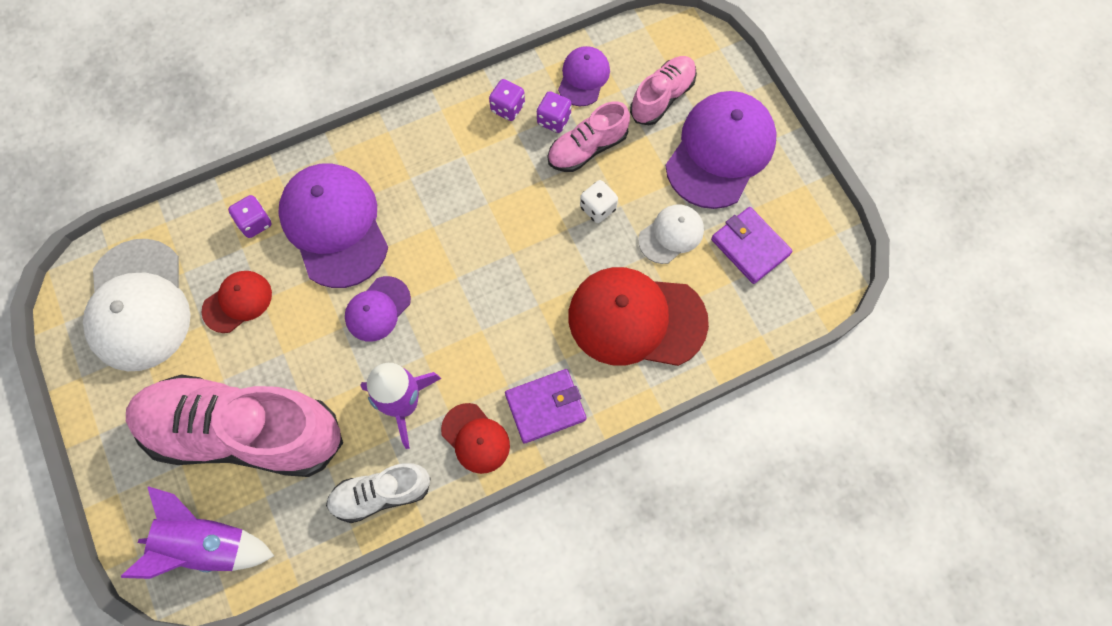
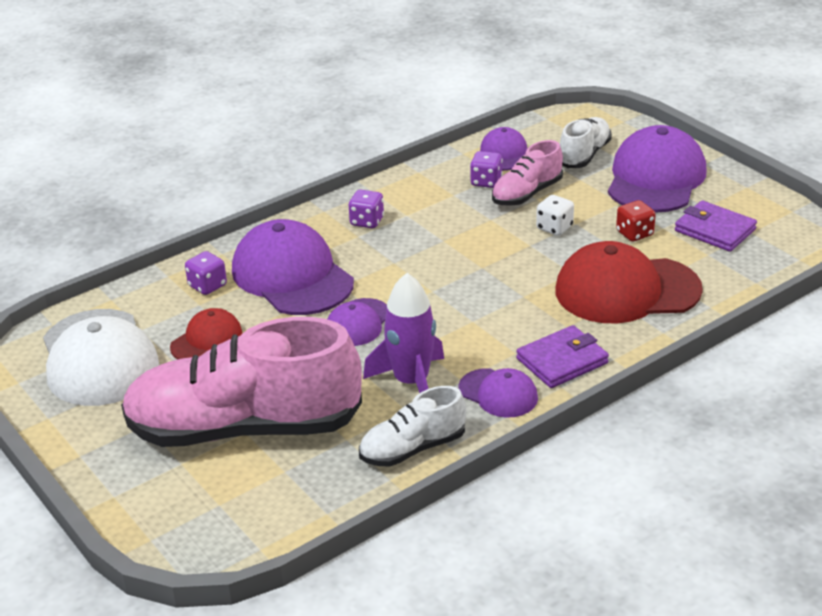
camera: 10 degrees left, 35 degrees down
(208, 545) = (231, 517): purple rocket -> none
(475, 438) = (498, 393): red cap -> purple cap
(507, 108) = (437, 181): purple dice -> purple dice (367, 221)
(662, 97) = (584, 155): pink shoe -> white shoe
(671, 235) = (634, 233): white cap -> red dice

